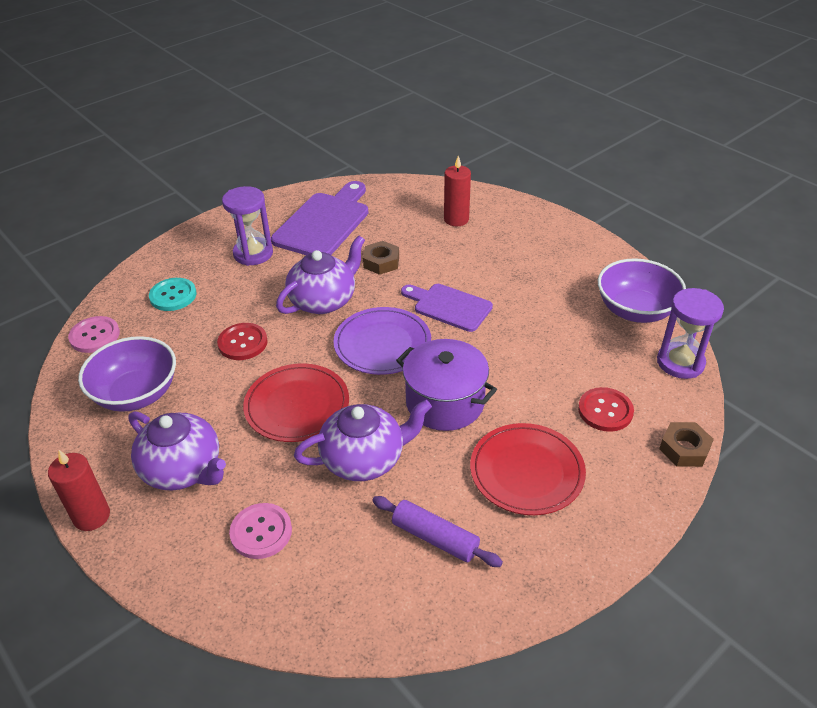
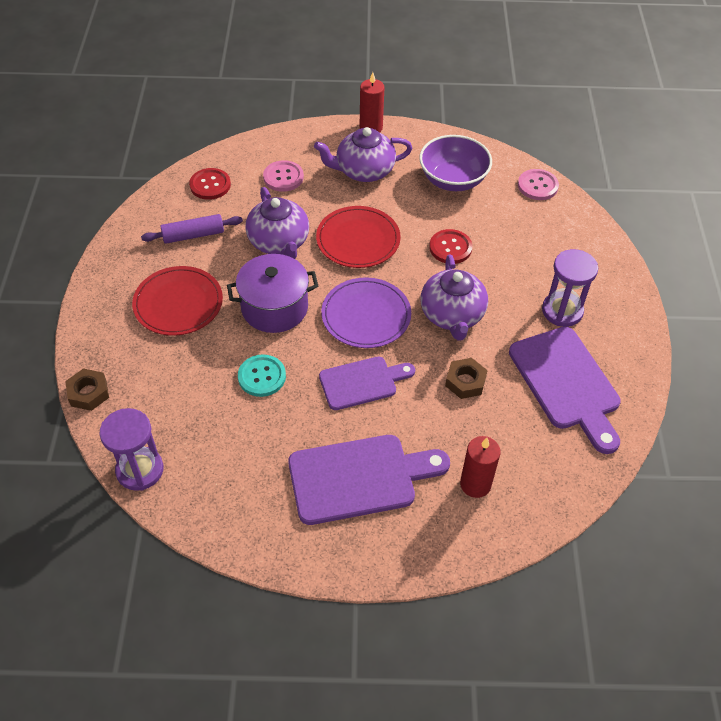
camera: 130 degrees right, 10 degrees up
(173, 296) = (547, 240): turquoise button -> turquoise button (262, 376)
(364, 459) = (279, 242): purple teapot -> purple teapot turned 45 degrees counterclockwise
(522, 263) = (359, 478): none -> purple cutting board
(605, 411) = (164, 382): red button -> red button (210, 185)
(635, 310) = (216, 500): purple bowl -> none

